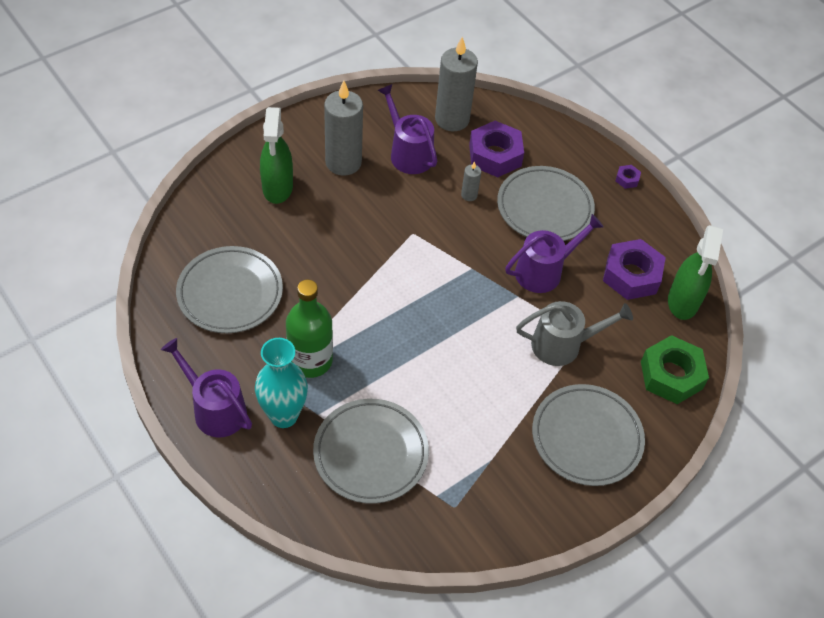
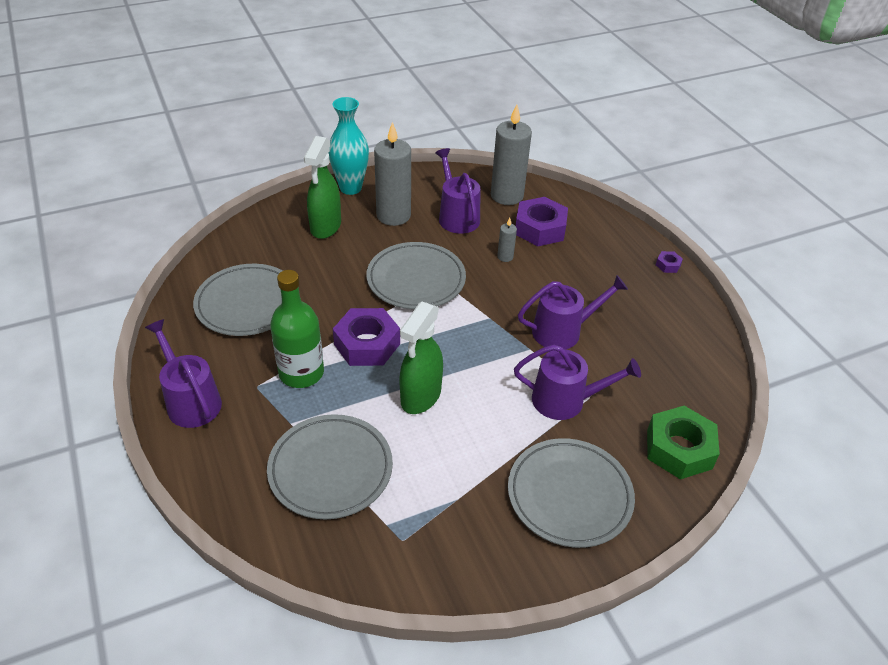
camera: 15 degrees right, 10 degrees down
(283, 415) = (255, 418): turquoise vase -> turquoise vase (350, 188)
(544, 208) = (577, 277): grey plate -> grey plate (416, 280)
(562, 345) = (565, 400): grey watering can -> purple watering can
(631, 275) = (654, 348): purple nut -> purple nut (367, 344)
(683, 302) = (706, 381): green spray bottle -> green spray bottle (420, 397)

